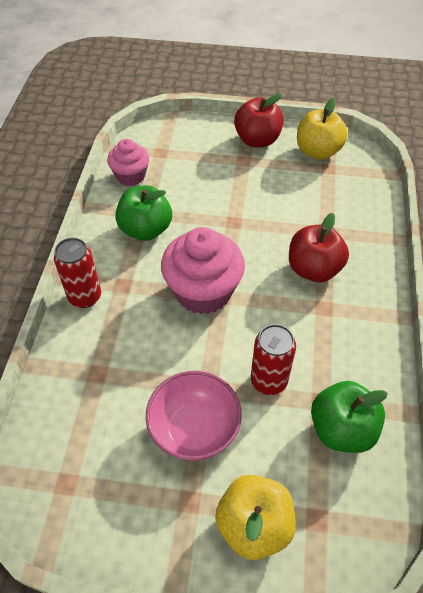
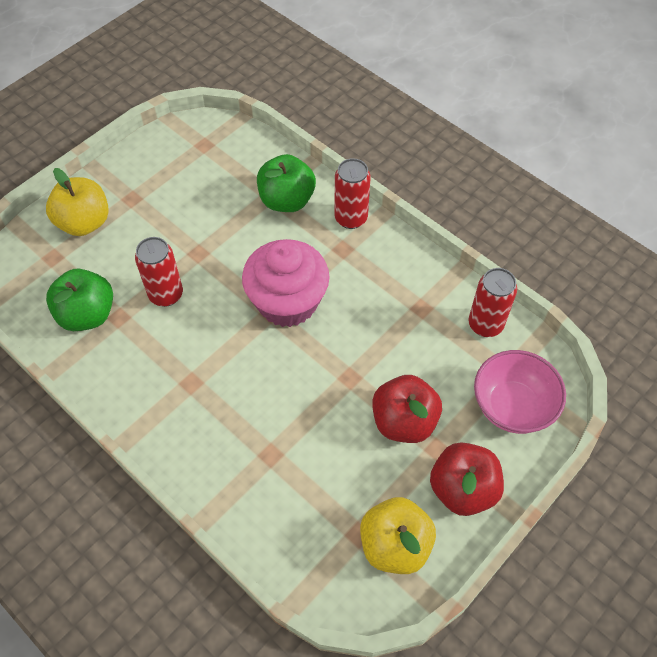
camera: 125 degrees right, 5 degrees up
(130, 176) = (485, 324): pink cupcake -> red can
(146, 229) = (396, 298): green apple -> green apple (286, 200)
(194, 429) = (174, 227): pink bowl -> pink bowl (512, 406)
(313, 269) = (236, 406): red apple -> red apple (404, 421)

